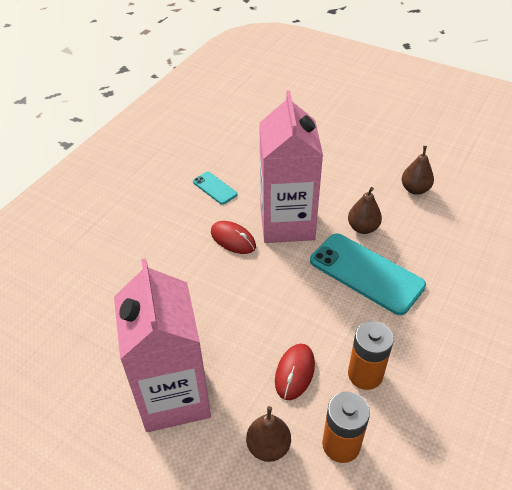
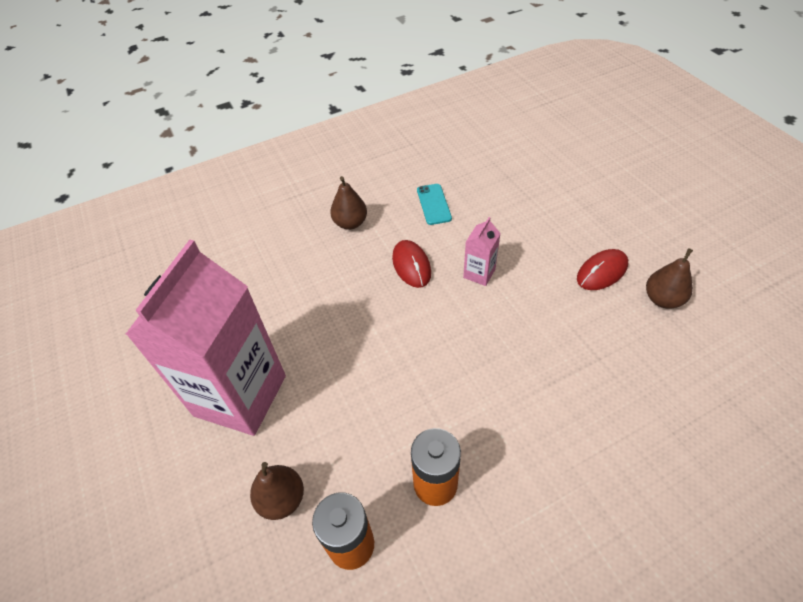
camera: 35 degrees right, 5 degrees up
(287, 223) = (479, 273): pink carton -> pink carton, size x0.41
(294, 372) = (365, 438): red mouse -> red mouse (602, 272)
(363, 228) = (561, 316): brown pear -> brown pear (350, 223)
(366, 273) = (525, 370): turquoise phone -> none

